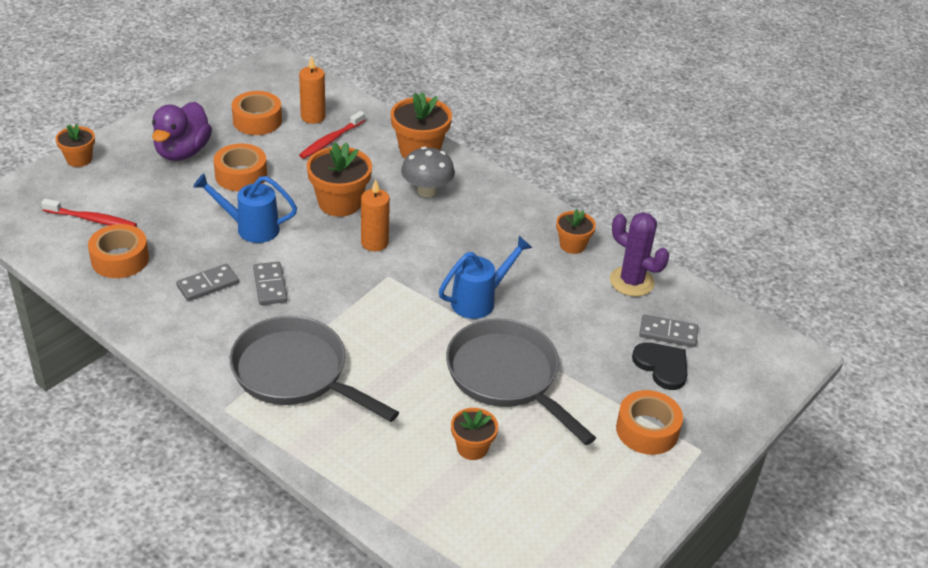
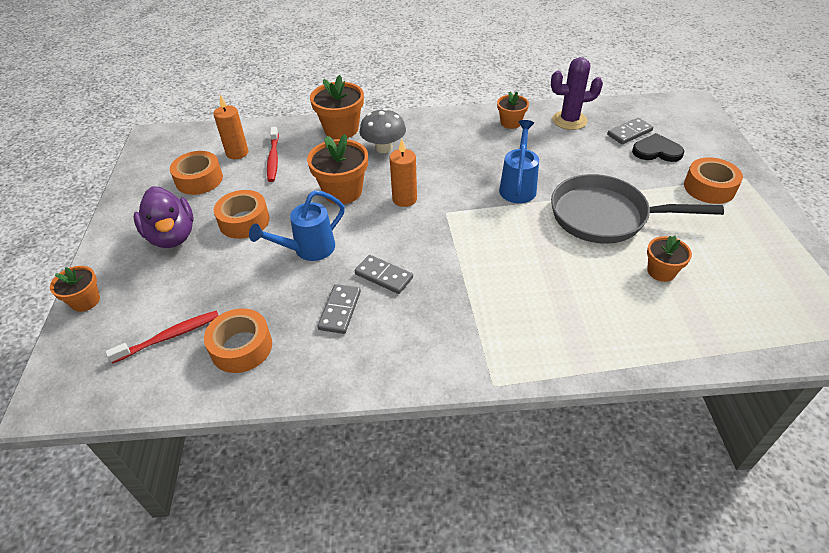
camera: 40 degrees left, 5 degrees up
(295, 373) = (496, 318): grey pan -> none

